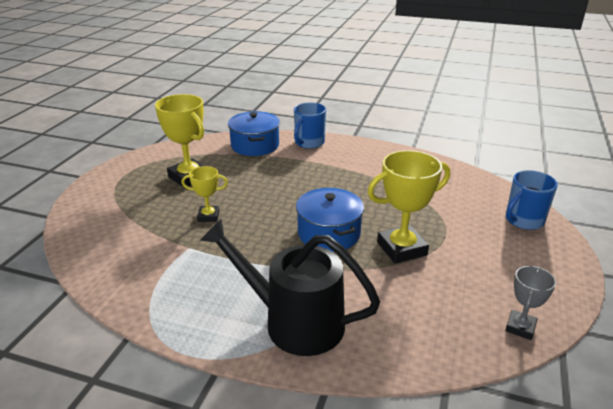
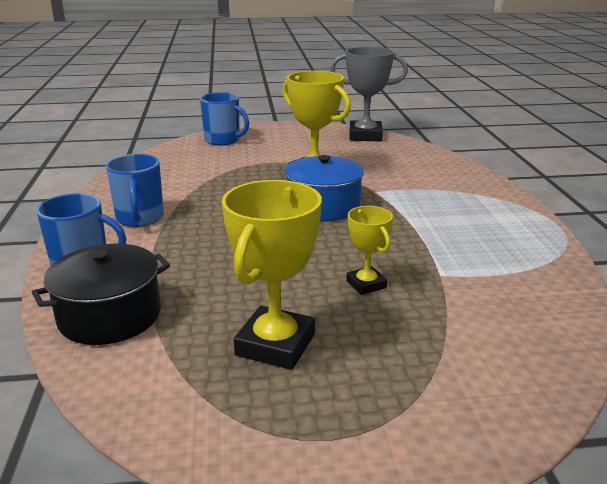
camera: 115 degrees left, 5 degrees down
(255, 145) = (110, 316): blue pot -> black pot
(293, 322) = (462, 196): black watering can -> none
(359, 162) = (140, 218): none -> blue mug
(520, 327) = (365, 136): grey trophy -> grey trophy, size x1.78

